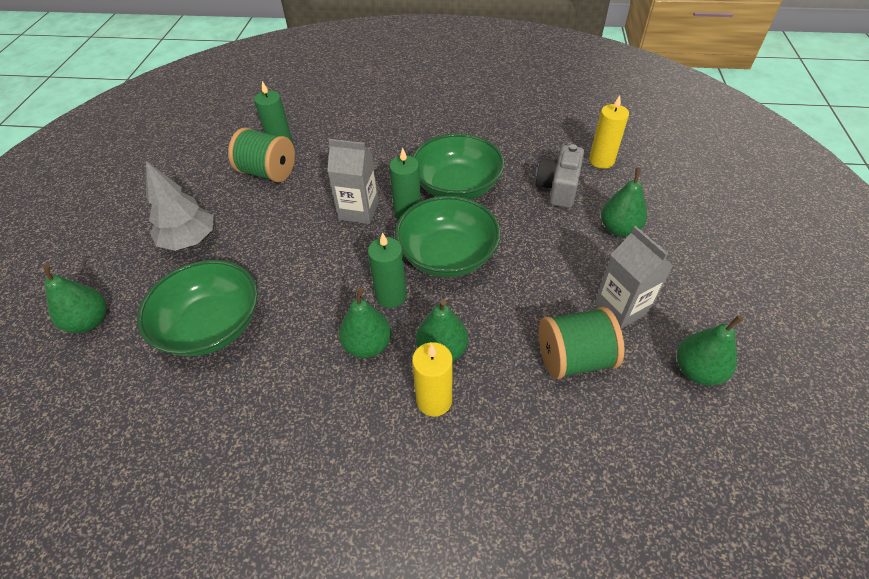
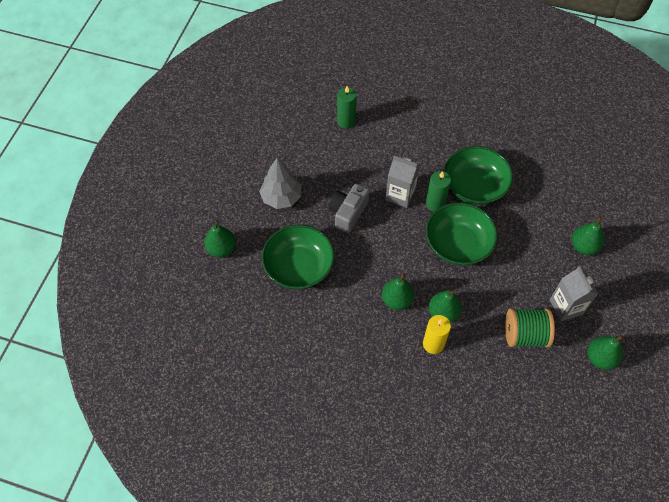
camera: 10 degrees right, 10 degrees up
(268, 172) = (336, 147): green spool -> none
(391, 296) = (415, 268): green candle -> none
(558, 188) = (550, 202): grey camera -> grey camera (348, 213)
(601, 161) = (589, 183): yellow candle -> none

